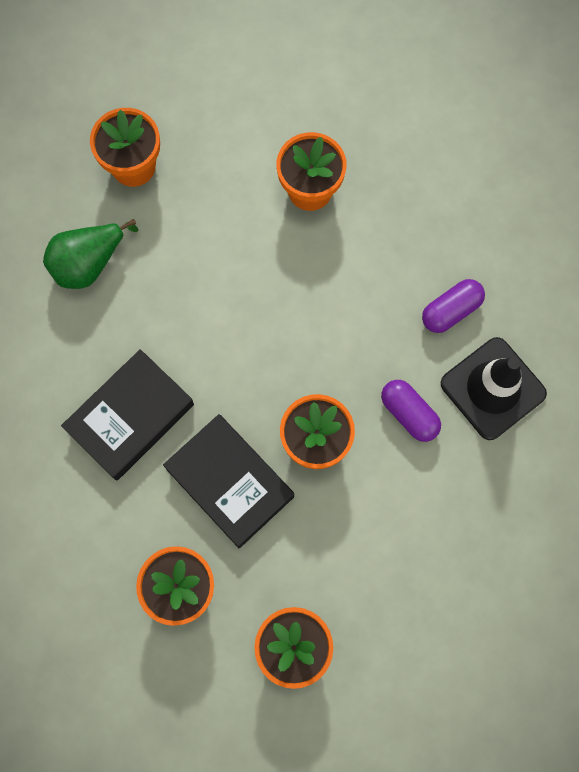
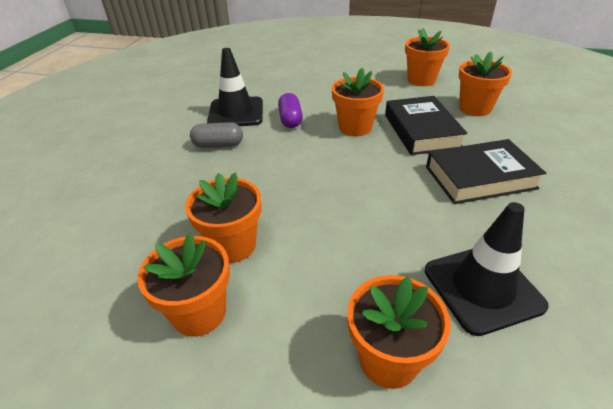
camera: 145 degrees left, 35 degrees down
(89, 263) = (482, 288): green pear -> black traffic cone
(283, 123) = (199, 313): none -> orange flower pot
(451, 310) = (218, 145): purple capsule -> grey capsule

